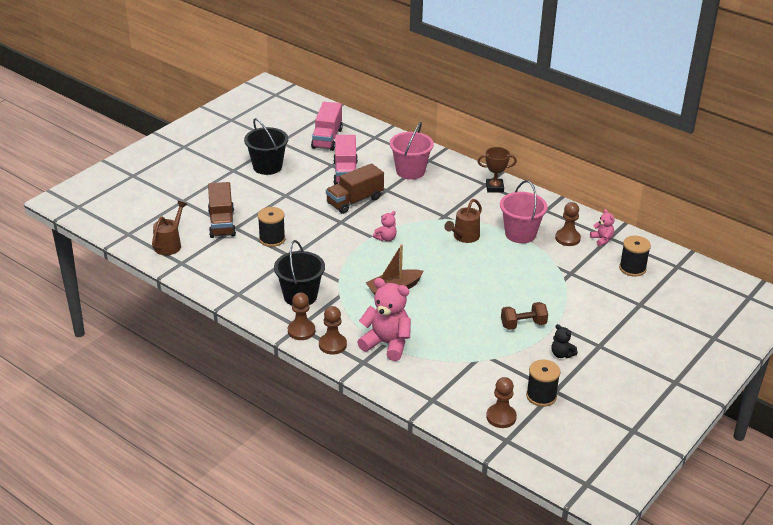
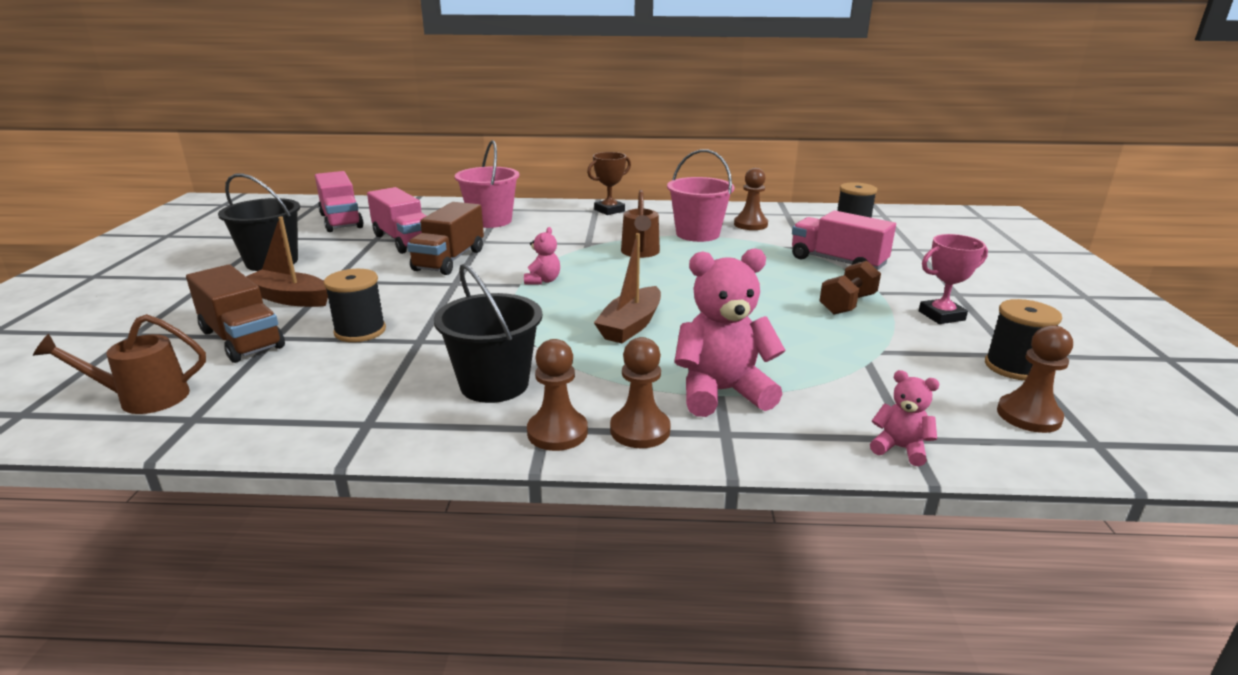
camera: 35 degrees left, 10 degrees down
(170, 244) = (143, 399): brown watering can -> brown watering can turned 90 degrees counterclockwise
(258, 202) = (290, 298): none -> brown boat
(561, 354) = (941, 316): black teddy bear -> pink trophy
(570, 293) = (837, 262): none -> pink truck
(602, 239) = (783, 217): pink teddy bear -> pink teddy bear (900, 448)

